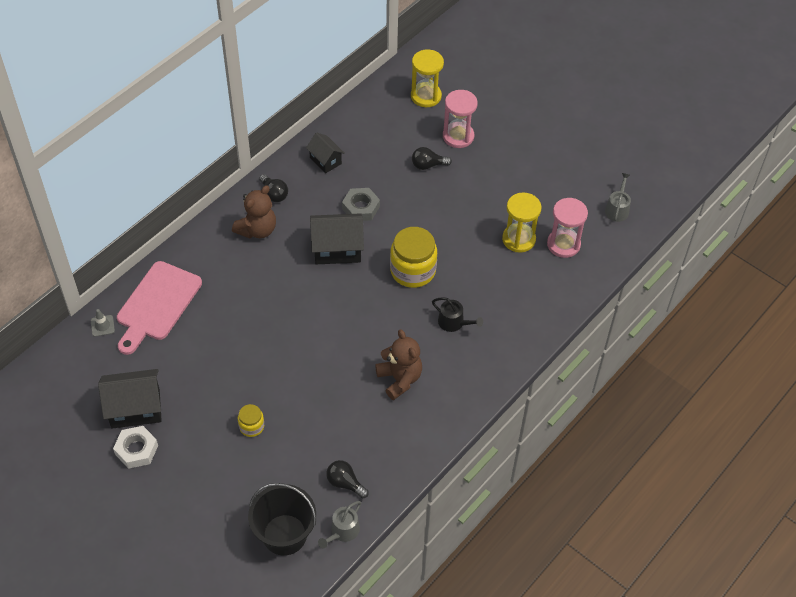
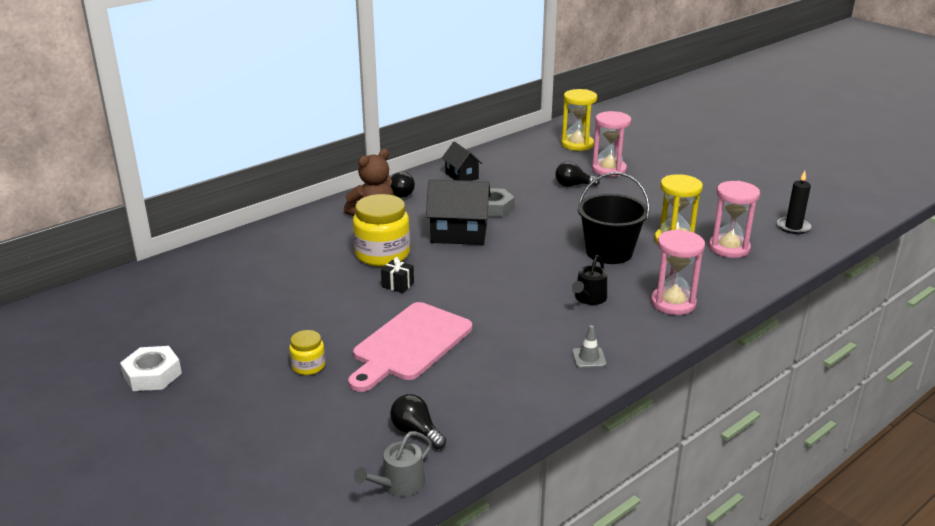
camera: 10 degrees right, 25 degrees down
(102, 326) = (168, 270): grey traffic cone -> grey traffic cone (589, 358)
(135, 408) = (170, 338): black house -> none
(157, 304) = (238, 259): pink cutting board -> pink cutting board (409, 344)
(284, 534) = (314, 479): black bucket -> black bucket (609, 252)
(299, 323) = (398, 285): none -> black gift
(399, 379) = (512, 340): brown teddy bear -> none
(413, 270) = (544, 255): yellow jar -> yellow jar (382, 254)
(454, 323) = (589, 298): black watering can -> black watering can turned 75 degrees clockwise
(519, 321) = (673, 303): none -> pink hourglass
(617, 209) = (793, 227): grey watering can -> black candle

